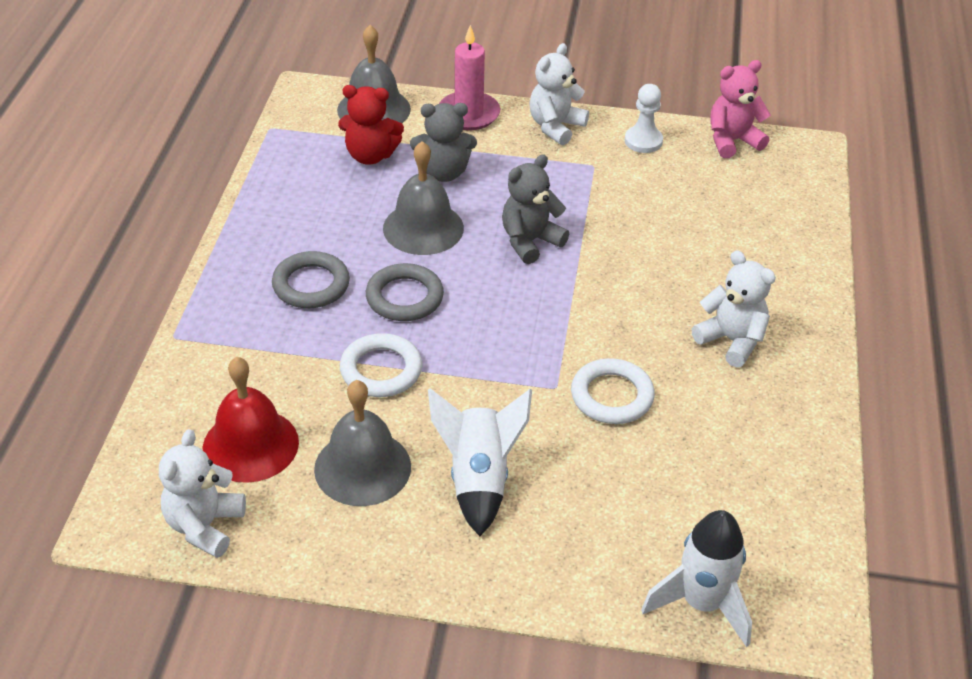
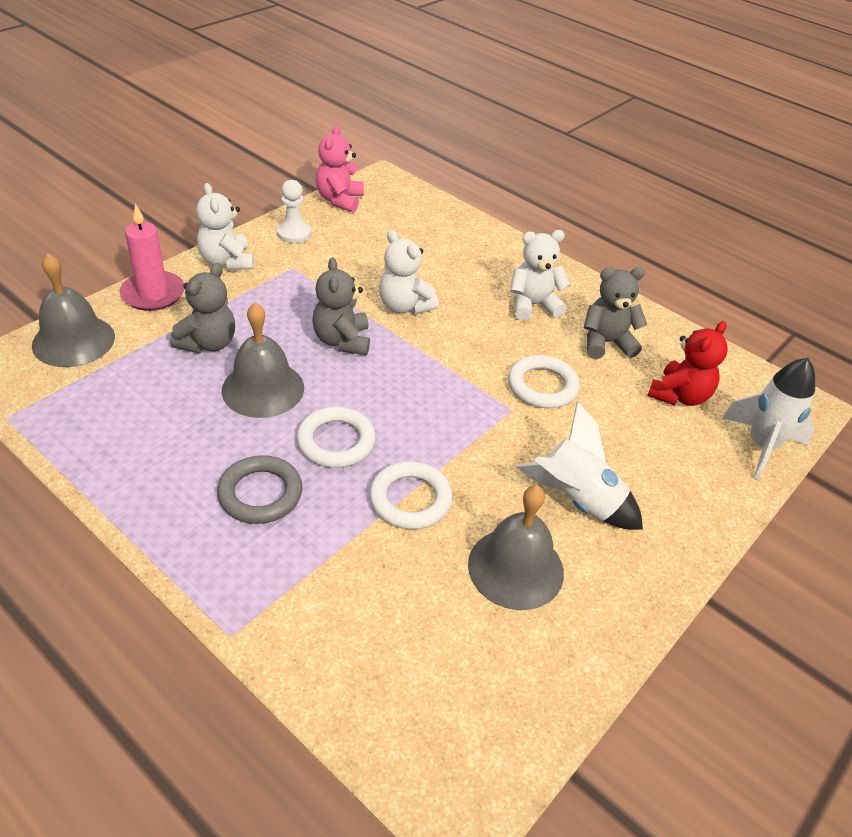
camera: 60 degrees left, 0 degrees up
(204, 526) = (510, 725): white teddy bear -> white teddy bear (404, 306)
(250, 445) = (431, 638): red bell -> none
(370, 155) = (133, 373): red teddy bear -> red teddy bear (679, 396)
(404, 297) = (336, 441): grey ring -> white ring
(735, 419) = (606, 343): none -> grey teddy bear

